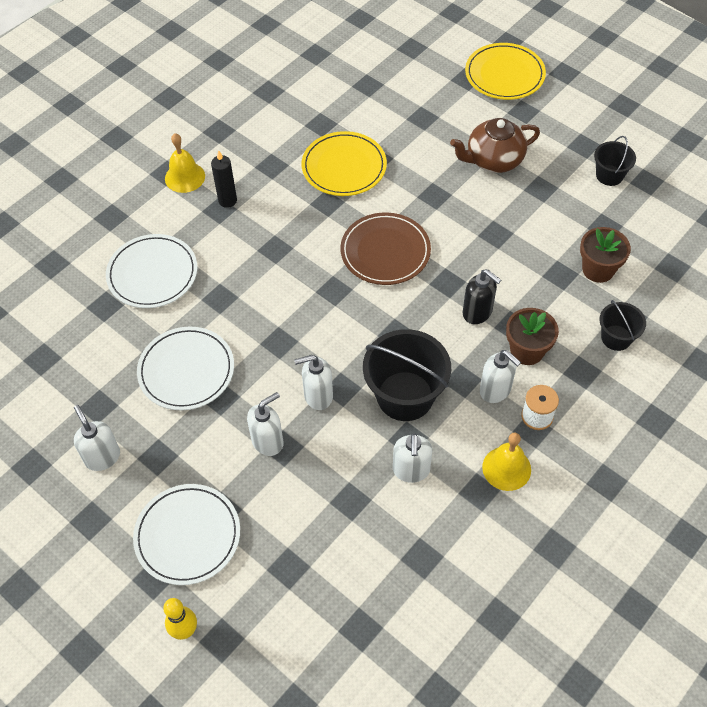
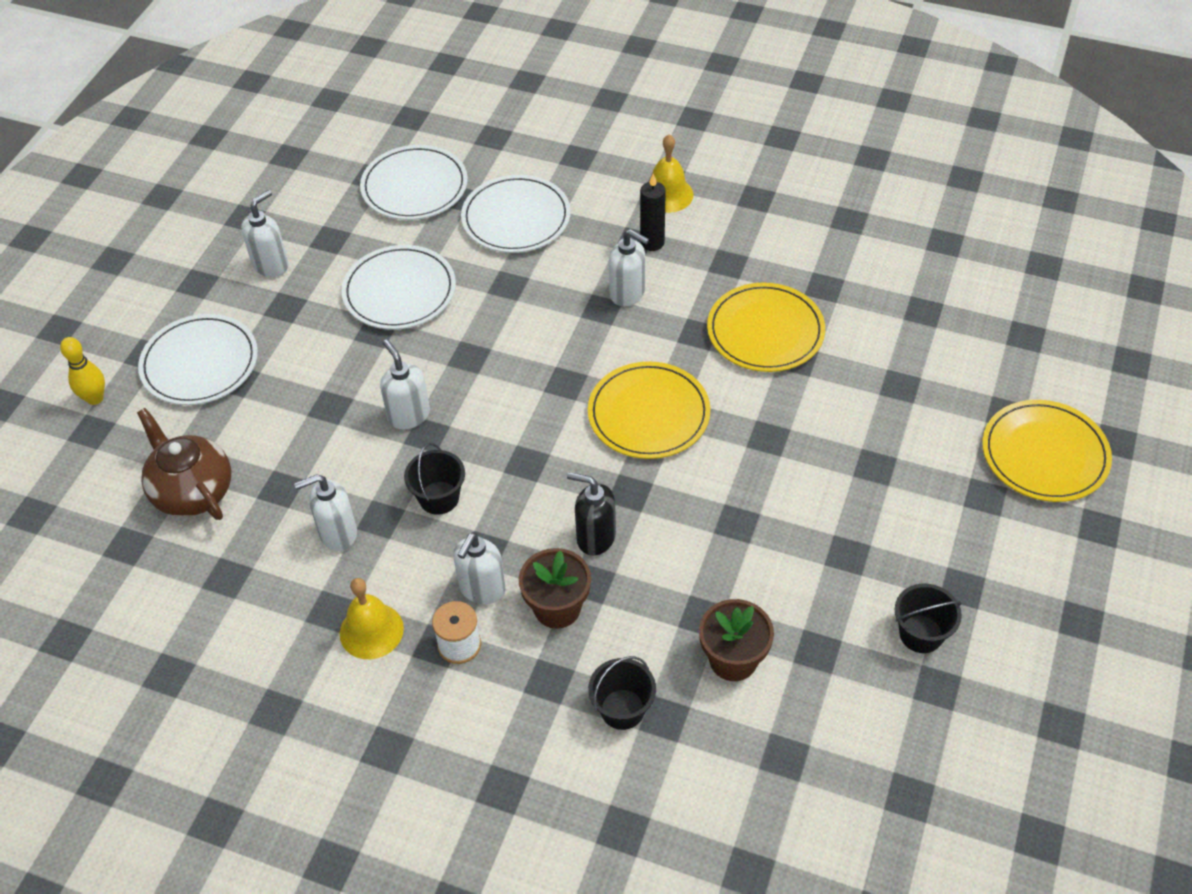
camera: 70 degrees right, 5 degrees down
(75, 331) = (414, 187): none -> white plate
(268, 441) = (333, 390): white soap dispenser -> white soap dispenser (628, 293)
(385, 251) = (648, 414): brown plate -> yellow plate
(405, 396) = (439, 498): black bucket -> black bucket, size x0.55
(477, 312) = (595, 537): black soap dispenser -> black soap dispenser turned 90 degrees clockwise
(493, 160) = (868, 485): brown teapot -> brown teapot (192, 491)

